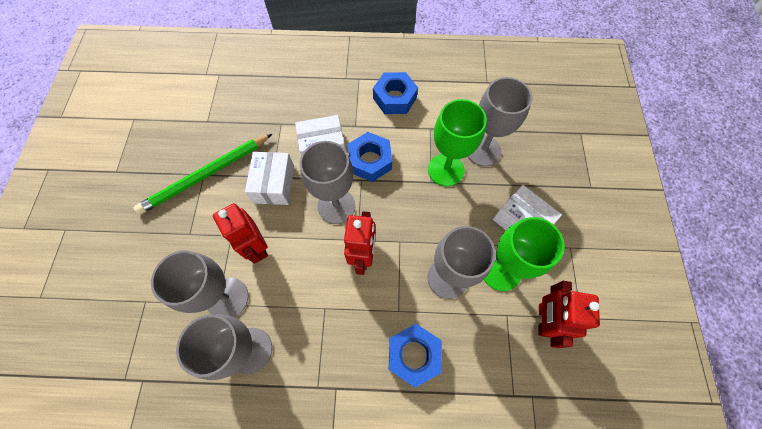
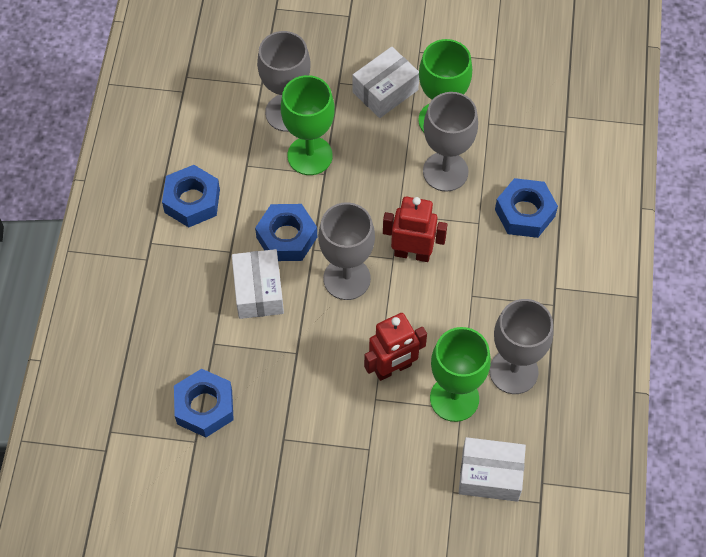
camera: 85 degrees left, 5 degrees down
(205, 175) = (285, 436): green pencil -> none
(227, 298) = (454, 398): grey goblet -> green goblet
(232, 124) = (204, 407): none -> blue nut
(274, 184) = (308, 350): white box -> white box (490, 475)
(543, 320) = (495, 92): red robot -> none

